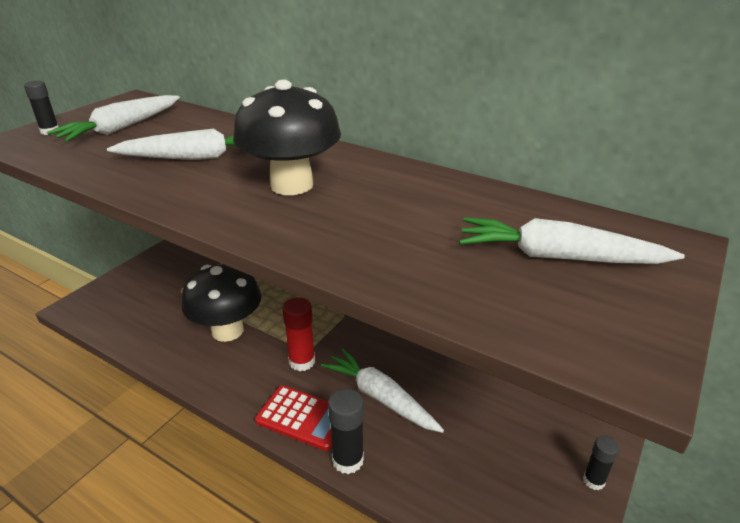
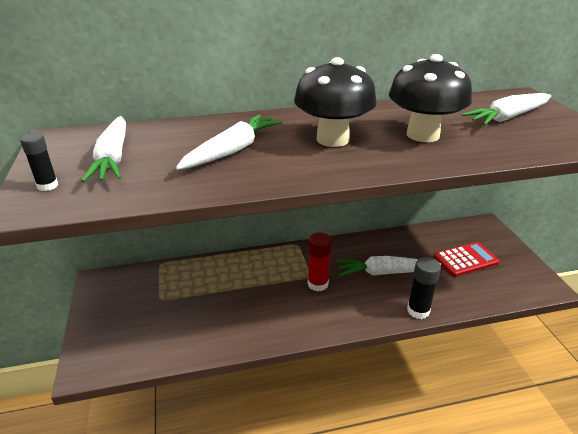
camera: 45 degrees left, 0 degrees up
(227, 330) = (243, 299): black mushroom -> black mushroom (422, 135)
(303, 418) = (366, 309): red calculator -> red calculator (465, 260)
(593, 480) = (507, 245): black glue stick -> none

